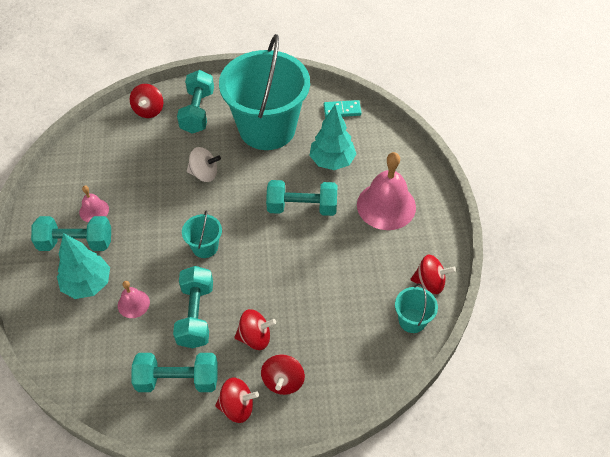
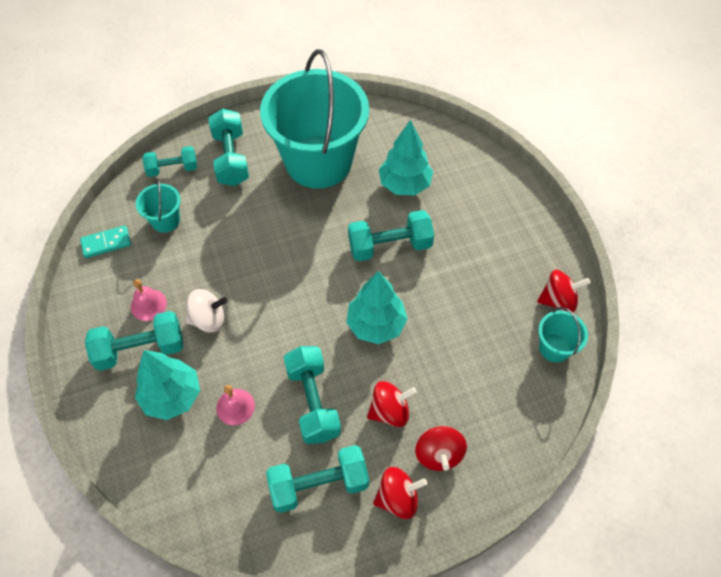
camera: 15 degrees left, 5 degrees up
(149, 110) = (172, 169): red spinning top -> turquoise dumbbell
(204, 174) = (264, 231): white spinning top -> white spinning top (208, 319)
(205, 247) = (295, 318): turquoise bucket -> turquoise bucket (165, 220)
(268, 267) = (376, 325): none -> turquoise tree
(342, 110) = (395, 123): turquoise domino -> turquoise domino (106, 243)
(386, 205) = (481, 223): pink bell -> none

